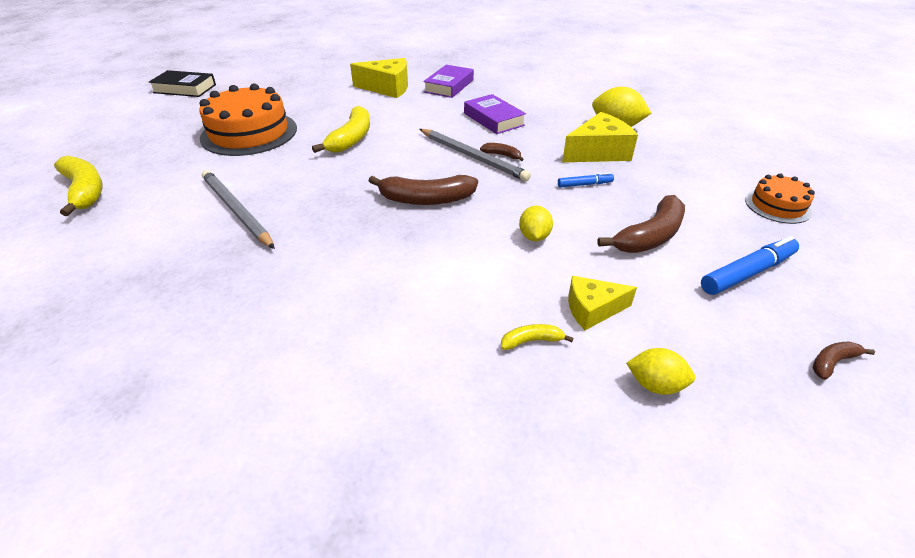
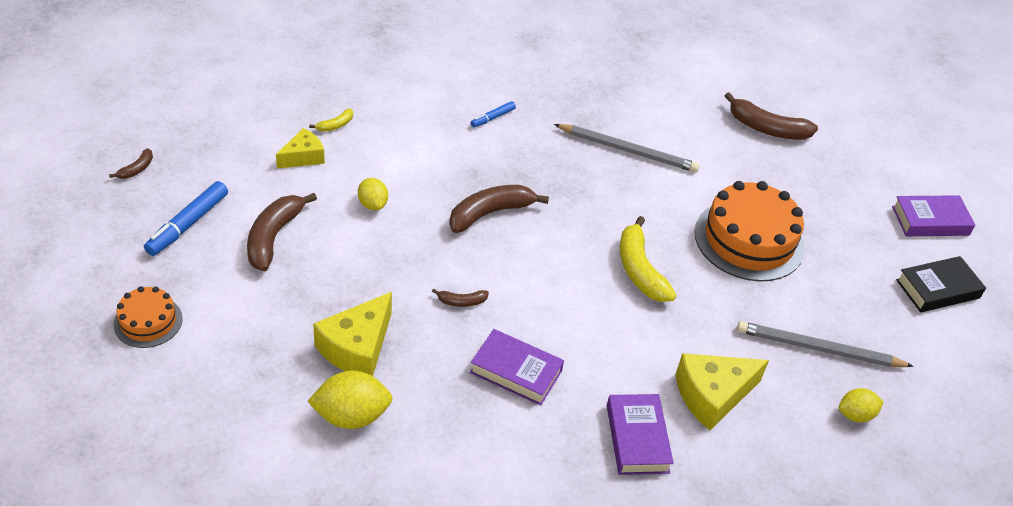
camera: 145 degrees right, 5 degrees up
(85, 191) = (767, 128): yellow banana -> brown banana
(113, 111) = (930, 221): none -> purple book
(472, 157) = (491, 287): grey pencil -> grey pencil (819, 349)
(584, 184) = (353, 285): blue marker -> blue marker (492, 118)
(655, 384) = (252, 123): yellow lemon -> yellow lemon (855, 415)

